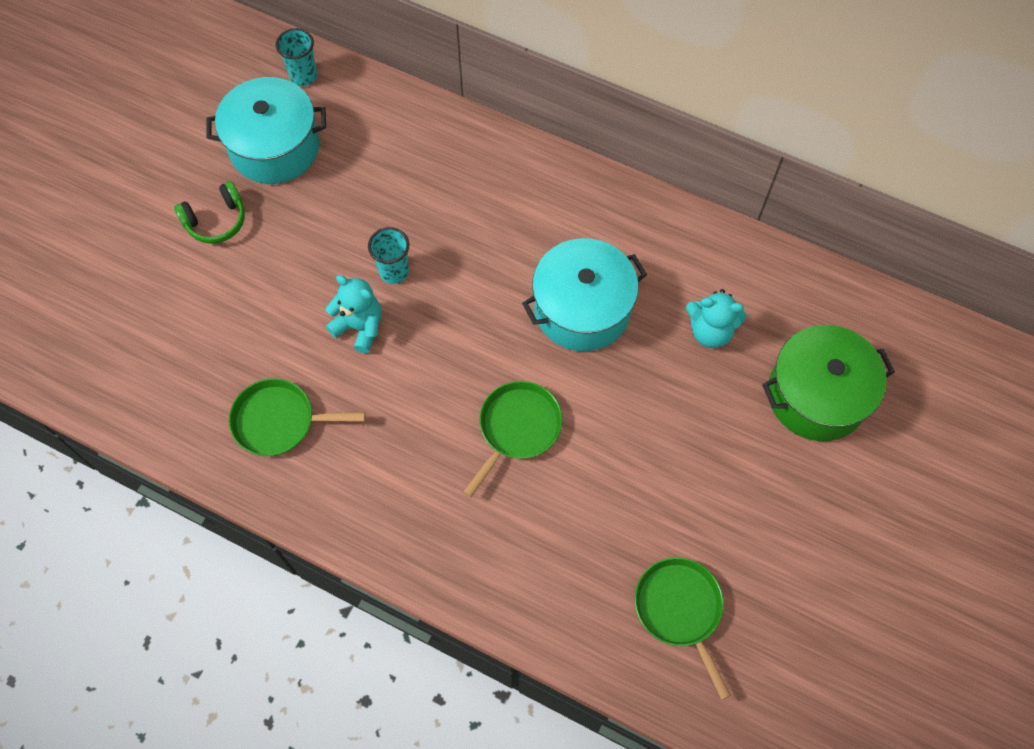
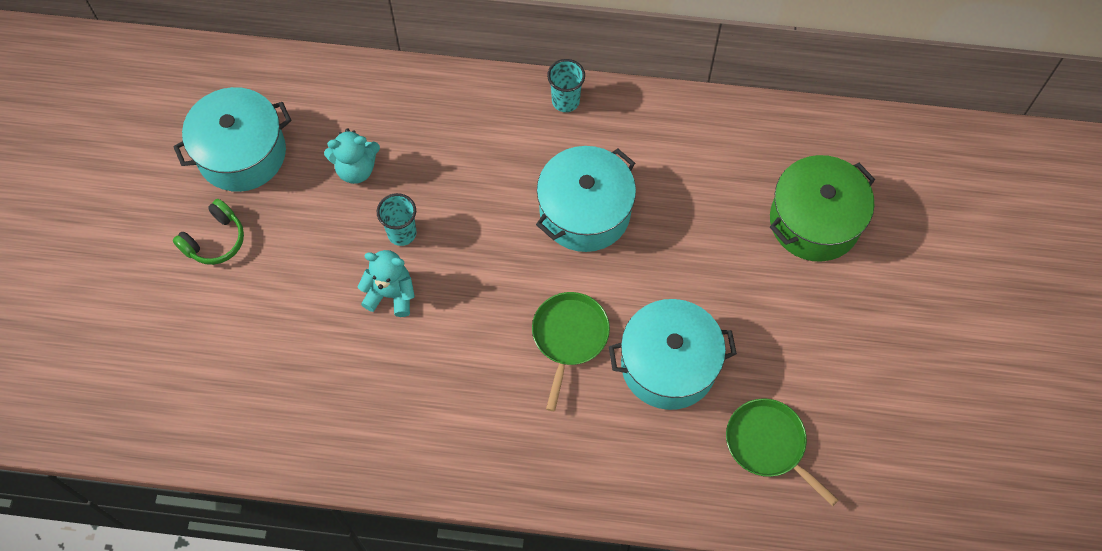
camera: 20 degrees left, 0 degrees up
(279, 421) = (352, 404): green pan -> none
(303, 76) = (241, 77): turquoise cup -> turquoise cup (565, 101)
(607, 491) = (668, 365): none -> turquoise pot
(710, 331) = (704, 195): turquoise teddy bear -> turquoise teddy bear (356, 169)

